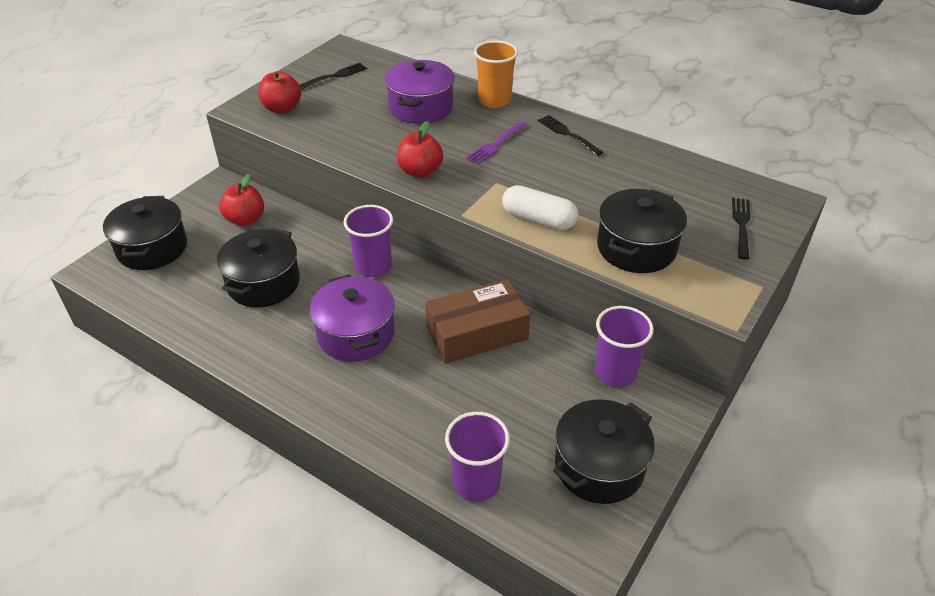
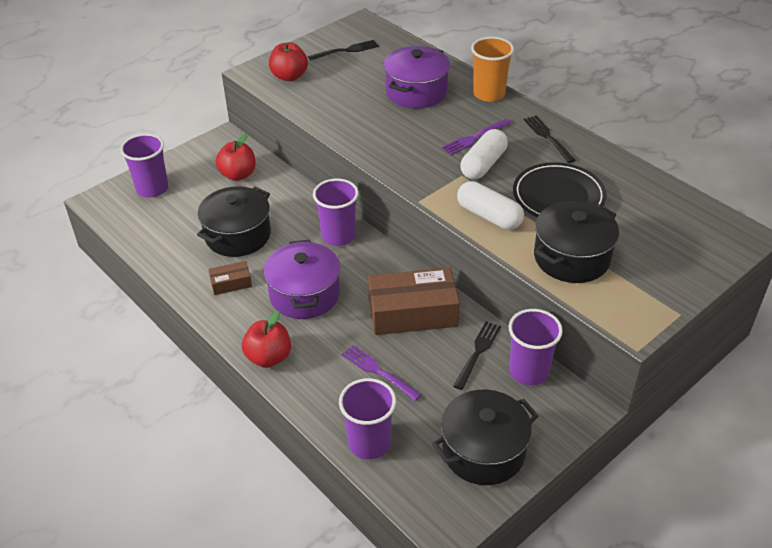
camera: 15 degrees right, 0 degrees up
(152, 248) = (152, 189): black pot -> purple cup
(270, 336) = (231, 283): none -> brown box
(420, 171) = (395, 154): red apple -> red apple (268, 357)
(462, 402) = (379, 372): none -> purple fork
(514, 169) = (483, 164): none -> white capsule
(600, 190) = (558, 196): none -> black plate
(741, 226) = (685, 253): black fork -> black fork (477, 353)

